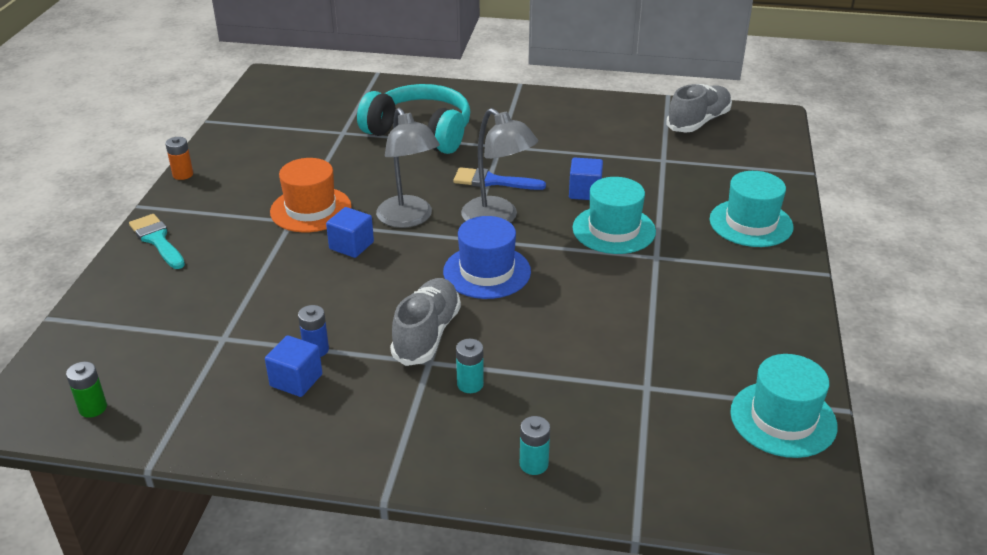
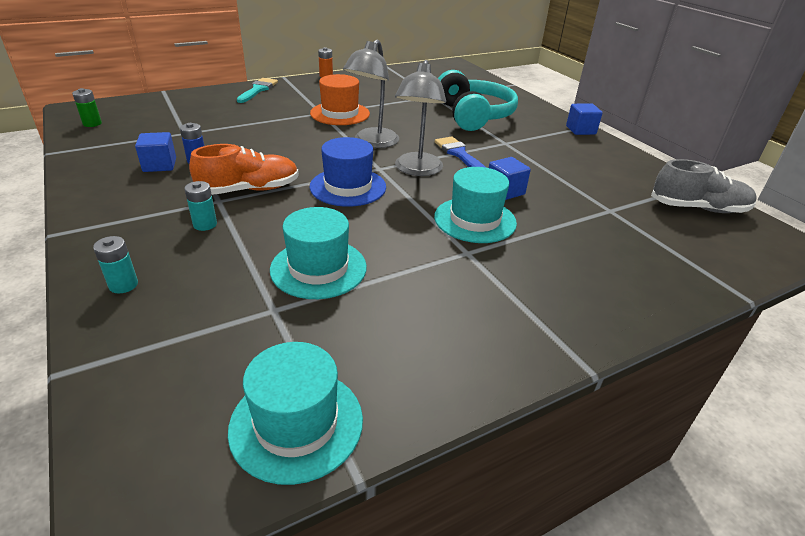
camera: 50 degrees right, 0 degrees up
(351, 245) = (318, 136): blue cube -> blue cube (580, 130)
(427, 334) = (249, 190): grey shoe -> orange shoe
(751, 223) = (597, 288): turquoise hat -> turquoise hat (318, 268)

